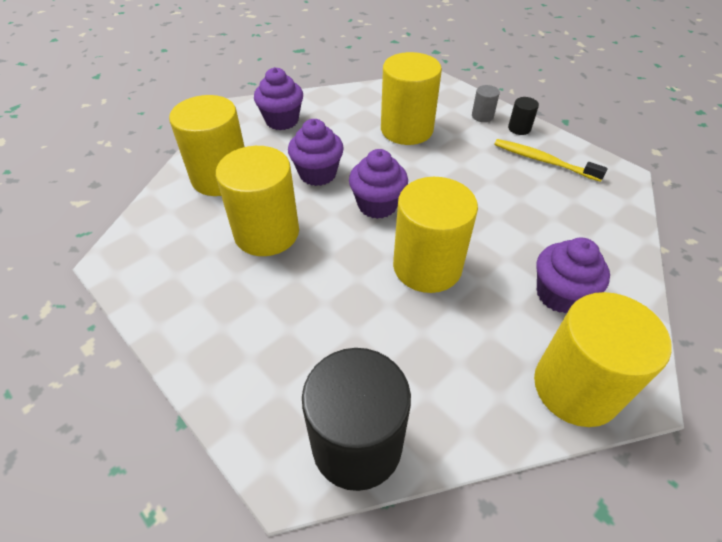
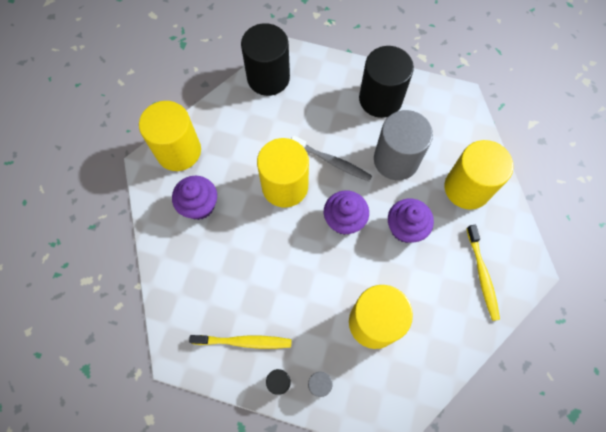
camera: 150 degrees right, 20 degrees up
(213, 311) = (380, 99): none -> black cylinder
(267, 233) = (396, 160): yellow cylinder -> grey cylinder
(282, 120) = (482, 275): purple cupcake -> yellow toothbrush
(345, 265) = (332, 162): none -> grey toothbrush

